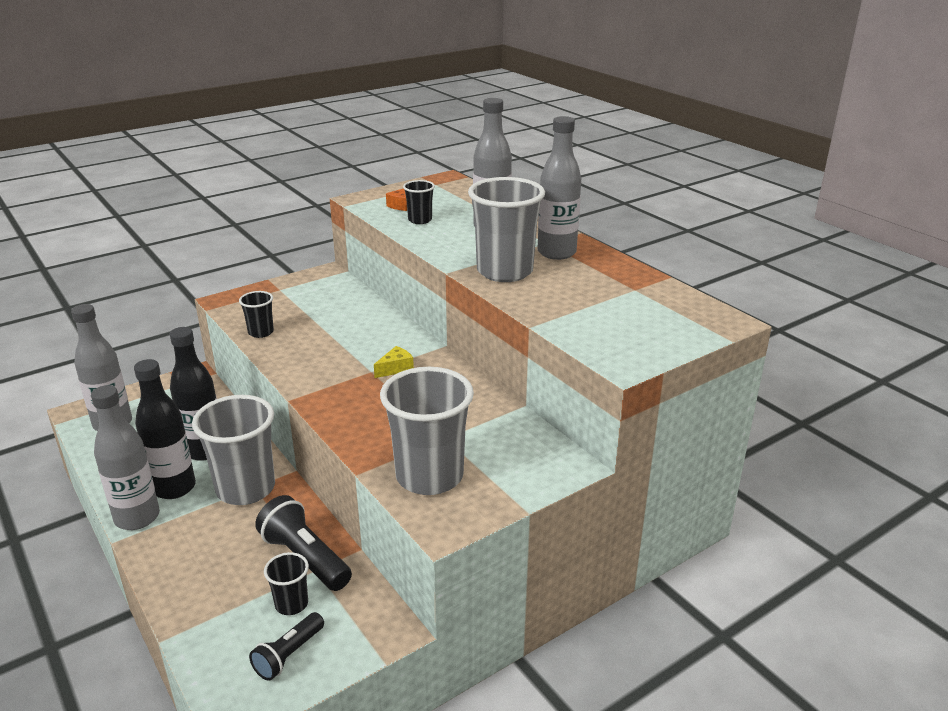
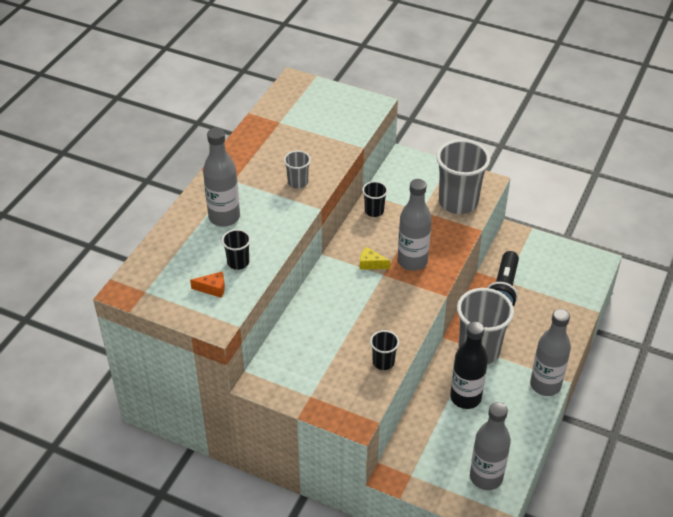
camera: 120 degrees left, 15 degrees up
(174, 488) = (509, 386): black bottle -> none
(288, 655) = (559, 261): black flashlight -> none
(291, 604) = (534, 277): black cup -> black cup (374, 211)
(504, 271) = (298, 182): grey cup -> grey cup, size x0.48
(556, 253) = (248, 169): grey bottle -> grey bottle (412, 261)

